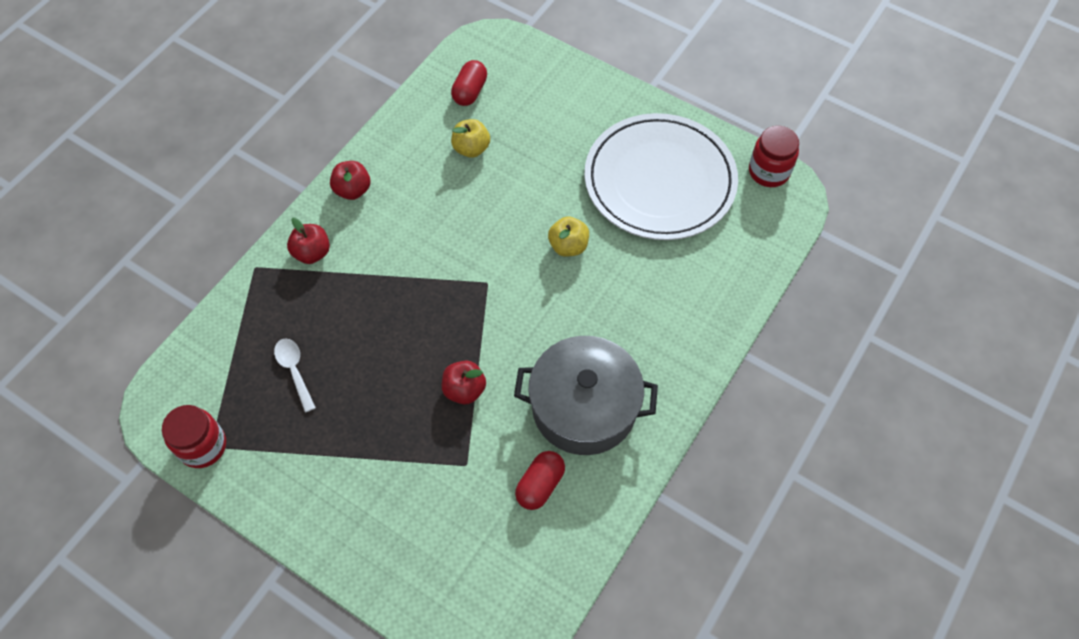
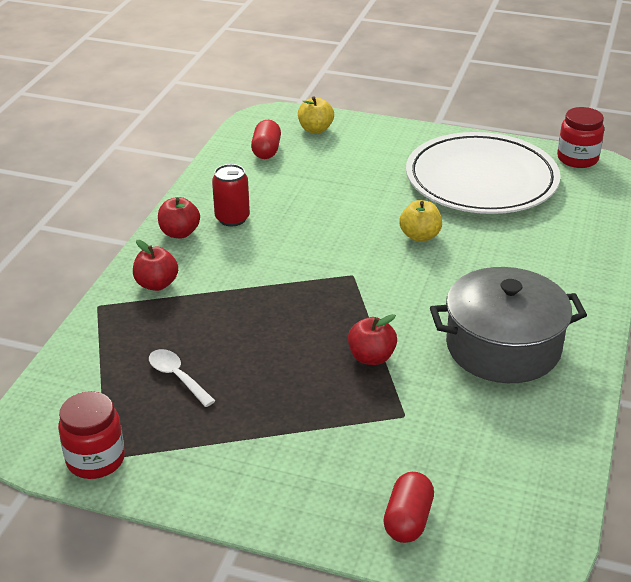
camera: 15 degrees left, 25 degrees down
(406, 181) = (232, 218): none -> red can
(471, 148) = (287, 187): yellow apple -> yellow apple (315, 129)
(540, 485) = (492, 415): red capsule -> red capsule (408, 520)

